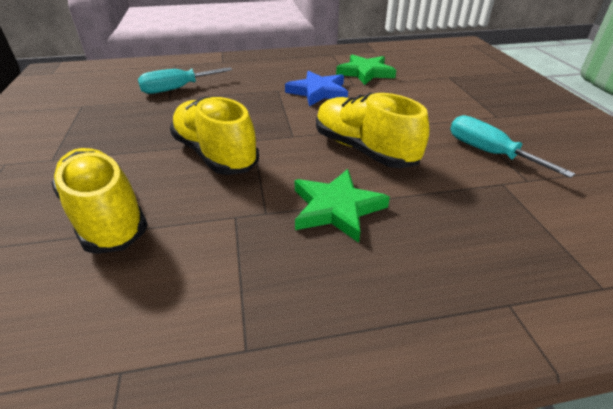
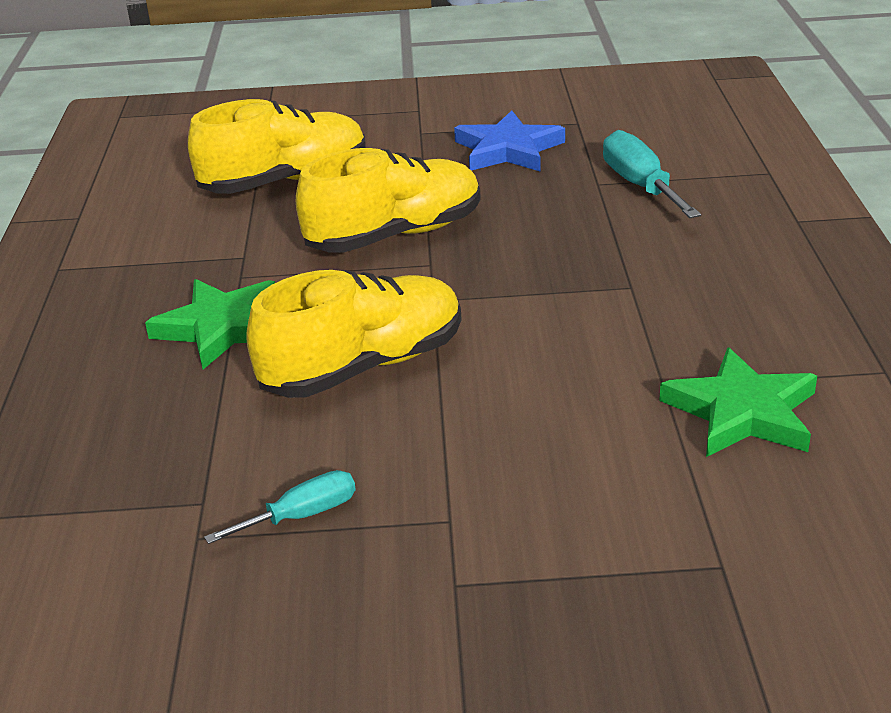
camera: 100 degrees right, 5 degrees down
(318, 92) = (619, 334): blue star -> blue star (508, 150)
(488, 153) = (301, 516): turquoise screwdriver -> turquoise screwdriver, size x0.63

